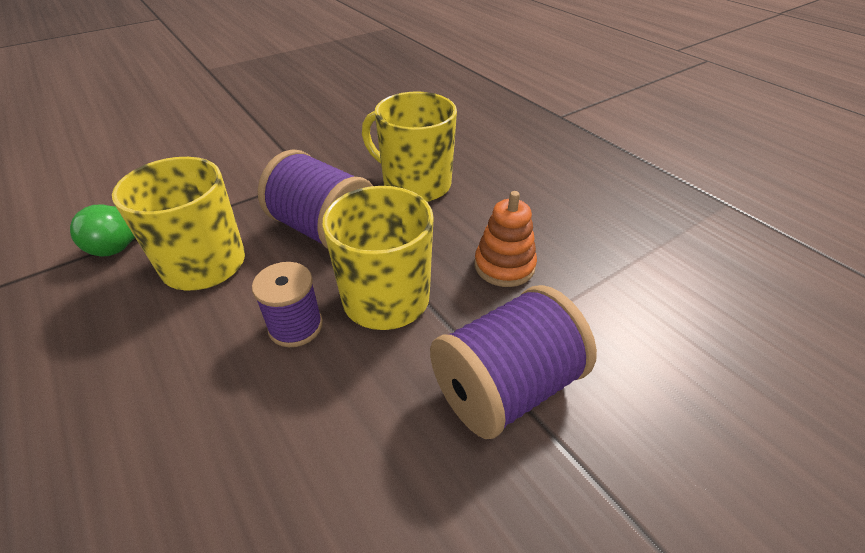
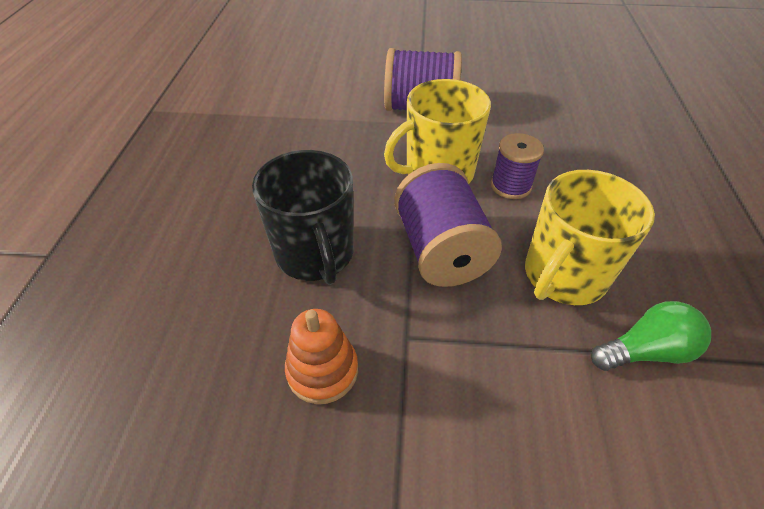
camera: 140 degrees left, 5 degrees up
(415, 184) = (315, 254): yellow mug -> black mug
(504, 266) = (344, 151): orange stacking toy -> orange stacking toy (322, 370)

